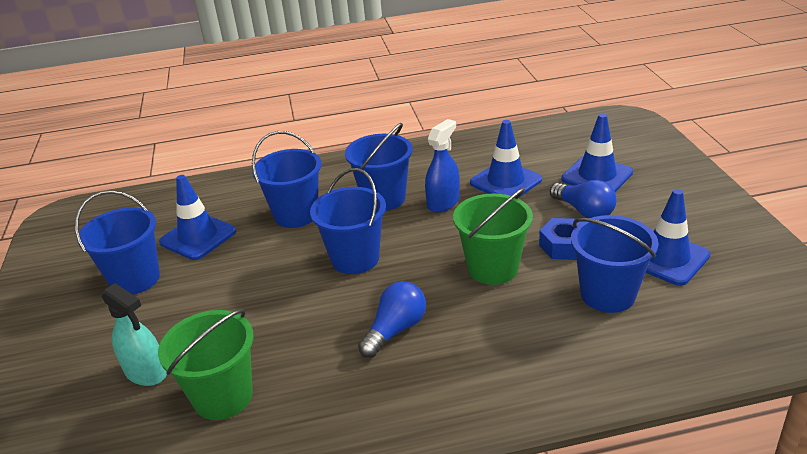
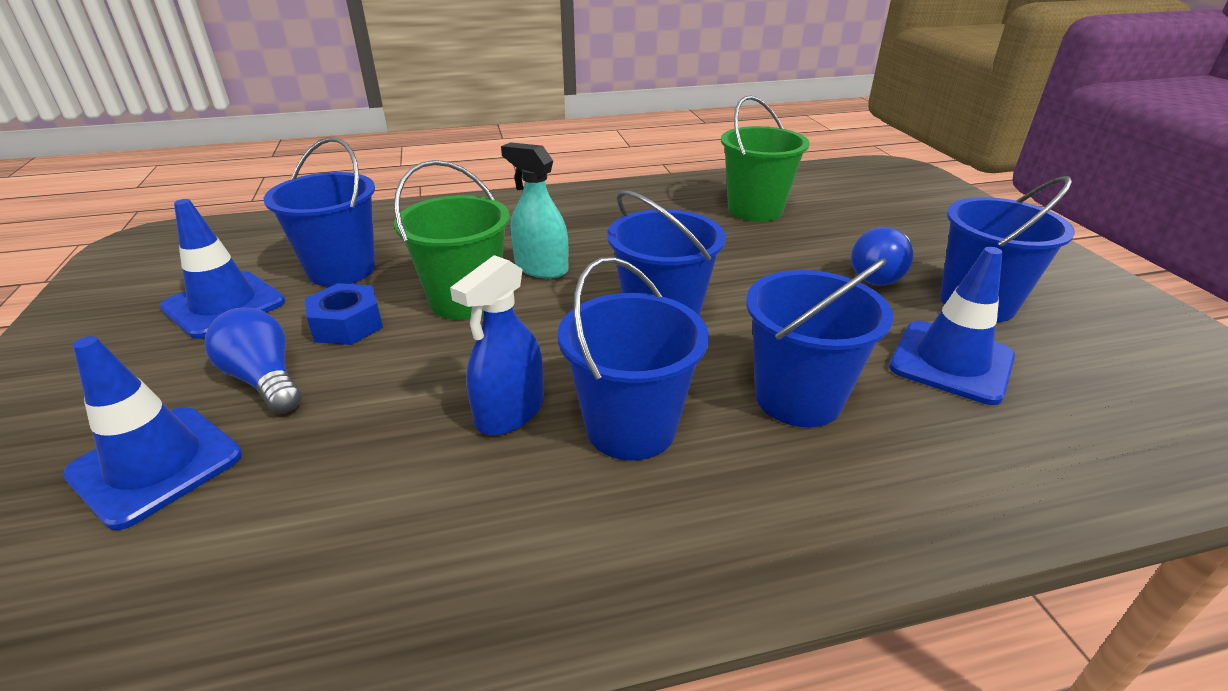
camera: 175 degrees right, 0 degrees up
(146, 372) = (849, 224): turquoise spray bottle -> turquoise spray bottle (541, 268)
(395, 330) = (597, 247): blue light bulb -> blue light bulb (880, 274)
(505, 181) = (361, 460): blue traffic cone -> none

